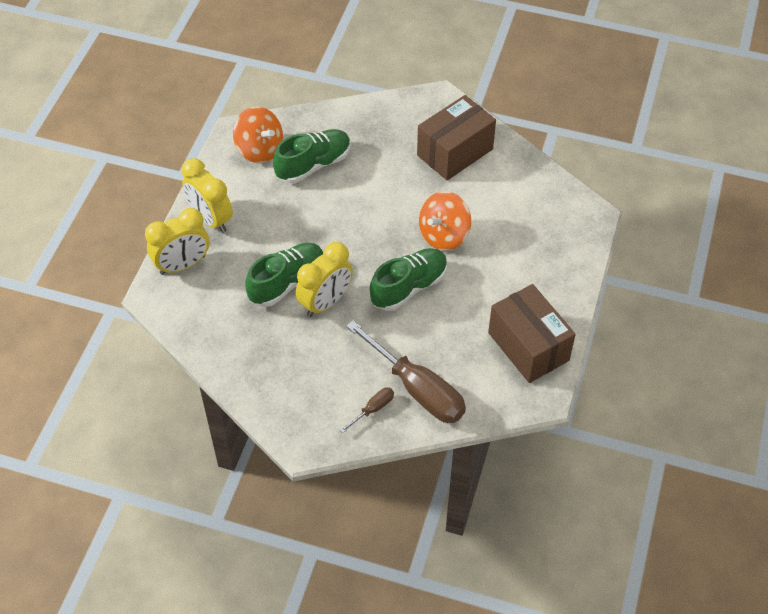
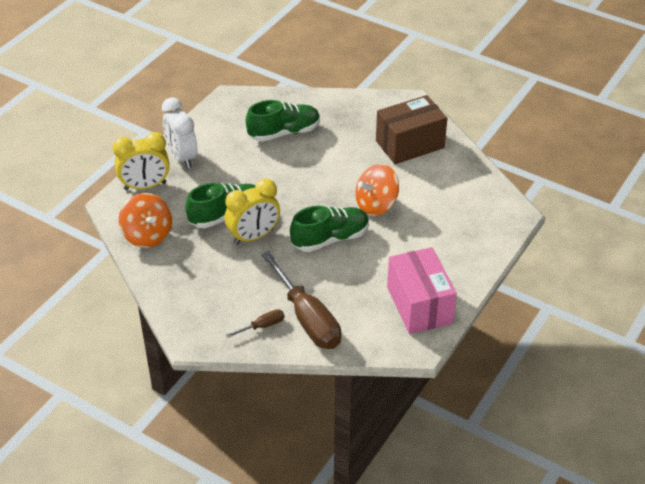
camera: 15 degrees right, 10 degrees down
(211, 219) = (182, 157): yellow clock -> white clock
(259, 149) = (243, 113): orange spinning top -> orange spinning top (147, 235)
(528, 346) = (419, 305): brown box -> pink box

